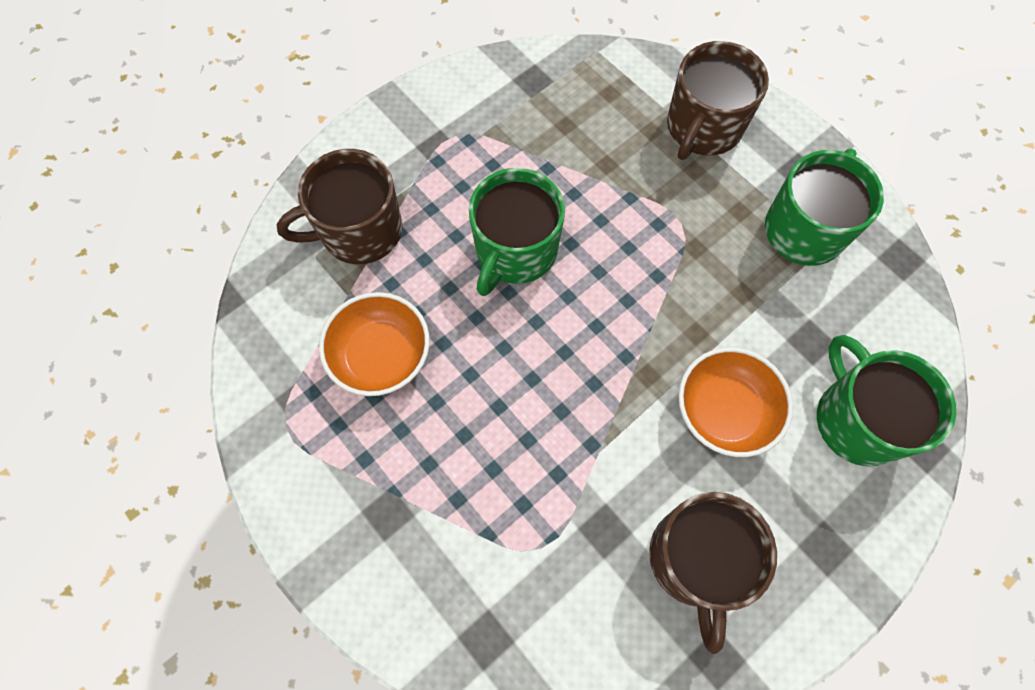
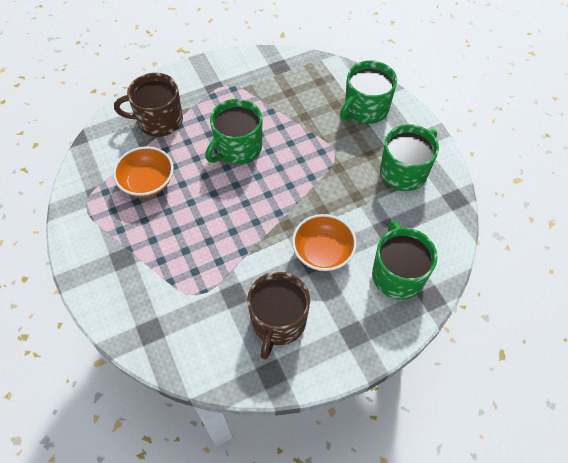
camera: 15 degrees right, 10 degrees down
(703, 127) = (365, 109): brown mug -> green mug

